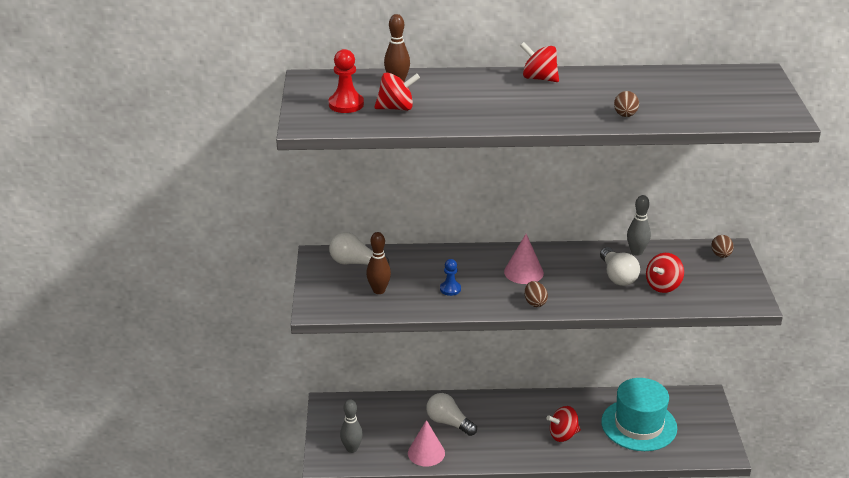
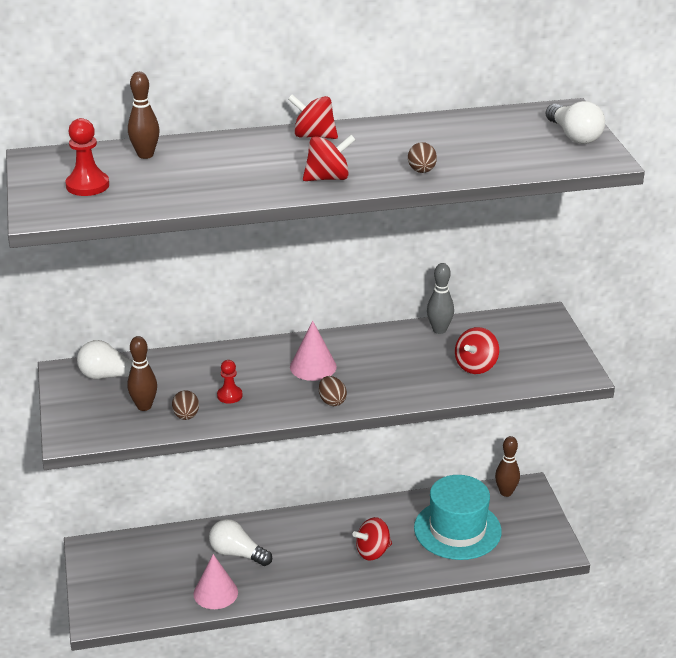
camera: 10 degrees left, 0 degrees up
(352, 449) = (125, 599): grey bowling pin -> none
(396, 108) = (150, 185): red spinning top -> red spinning top (328, 178)
(450, 289) = (229, 395): blue pawn -> red pawn
(617, 276) = (422, 360): white light bulb -> white light bulb (574, 136)
(686, 398) = (506, 492): none -> brown bowling pin
(721, 255) = (535, 324): brown egg -> brown egg (186, 416)

